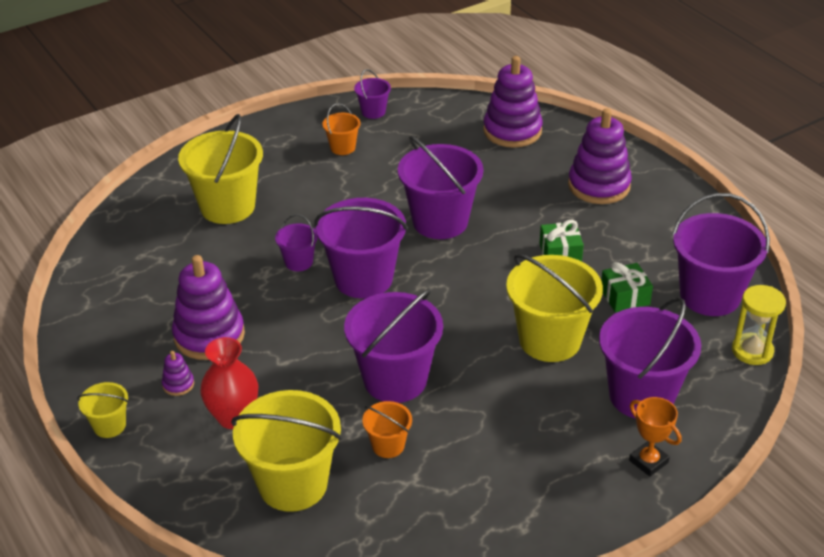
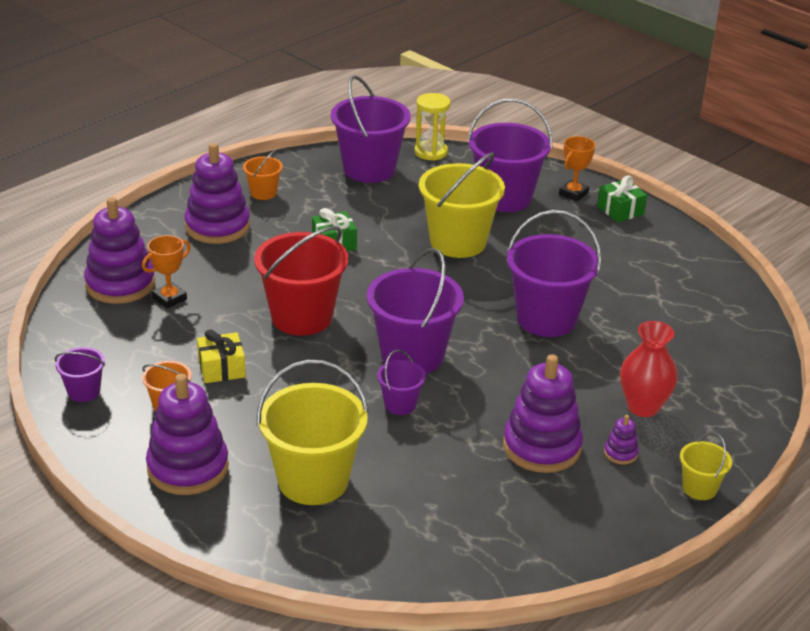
camera: 105 degrees left, 5 degrees down
(268, 152) = (188, 468): none -> purple stacking toy
(293, 484) = (698, 358): yellow bucket -> none
(380, 174) = (221, 368): none -> yellow gift
(388, 445) = (626, 313): orange bucket -> orange bucket (263, 193)
(440, 221) = (302, 317): purple bucket -> red bucket
(485, 154) = (169, 298): none -> orange trophy
(625, 297) = (385, 208): green gift -> green gift (620, 210)

